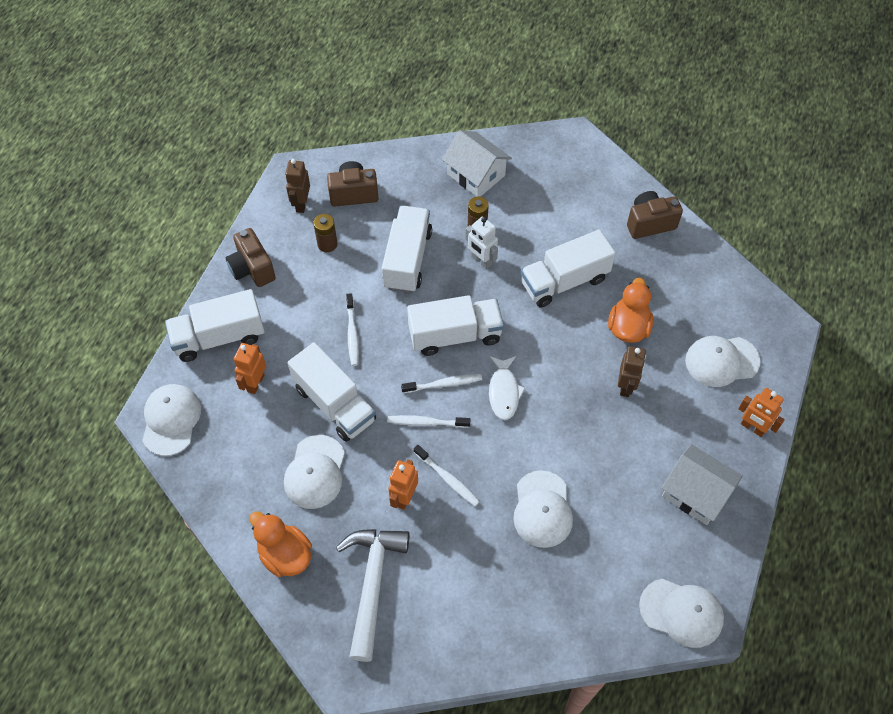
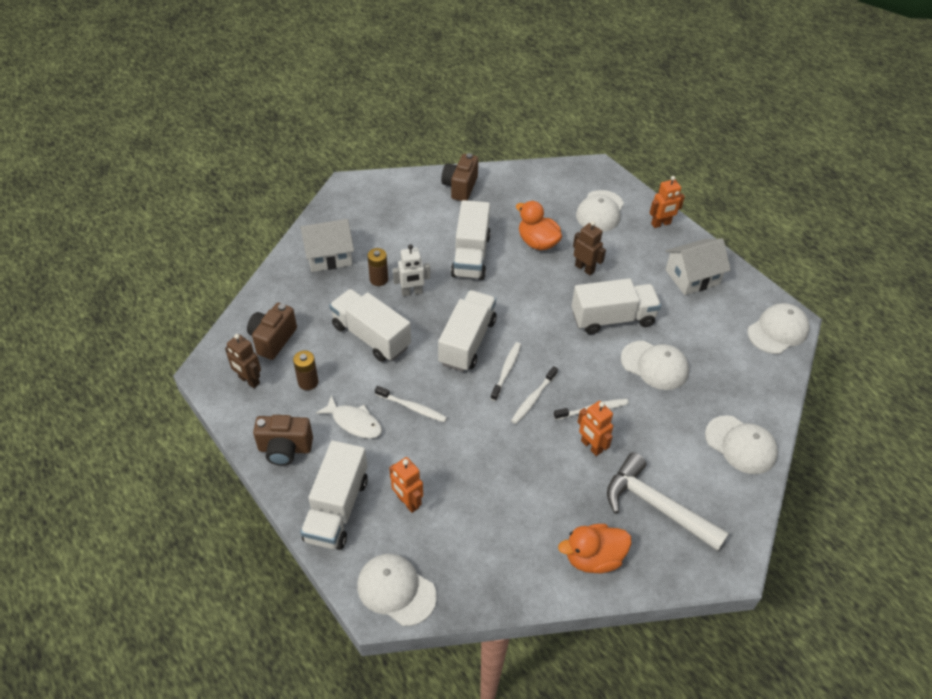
camera: 60 degrees left, 10 degrees down
(315, 472) = (528, 498): white cap -> white cap (741, 445)
(335, 403) = (471, 452): white truck -> white truck (612, 318)
(504, 392) = (540, 338): white fish -> white fish (354, 422)

